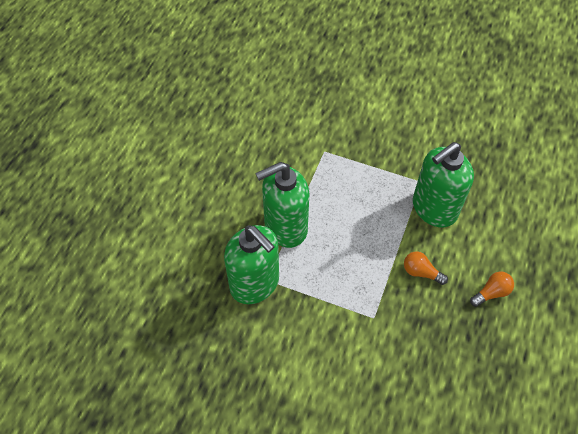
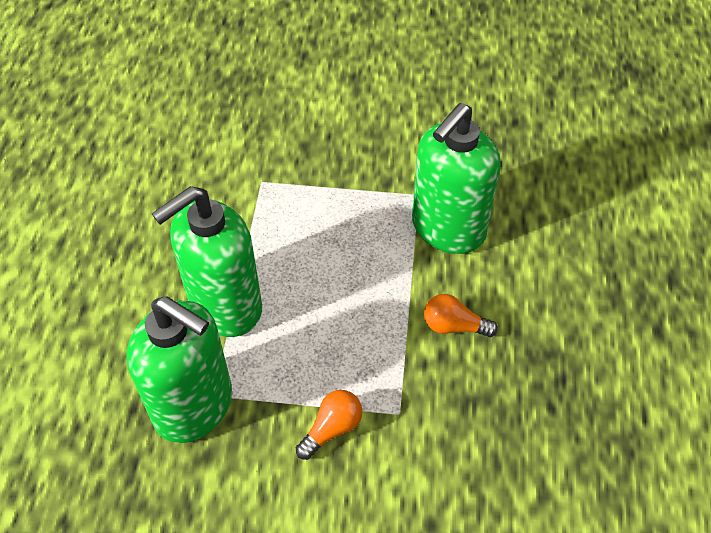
camera: 15 degrees left, 5 degrees down
(491, 293) = (567, 332): orange light bulb -> orange light bulb (332, 429)

